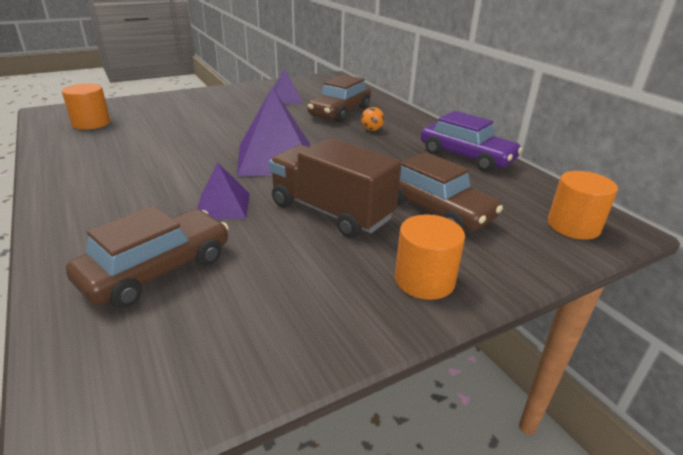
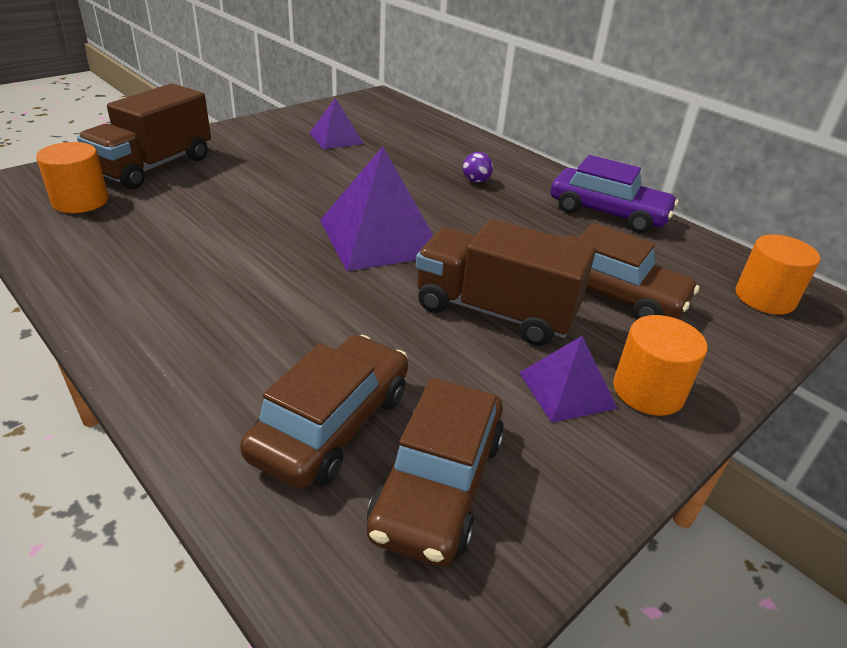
camera: 15 degrees left, 5 degrees up
(151, 107) = (154, 166): none -> brown truck
(222, 206) = (356, 318): purple pyramid -> purple pyramid (567, 390)
(340, 112) = (420, 155): brown car -> brown car (438, 484)
(371, 130) = (476, 181): orange ball -> purple ball

